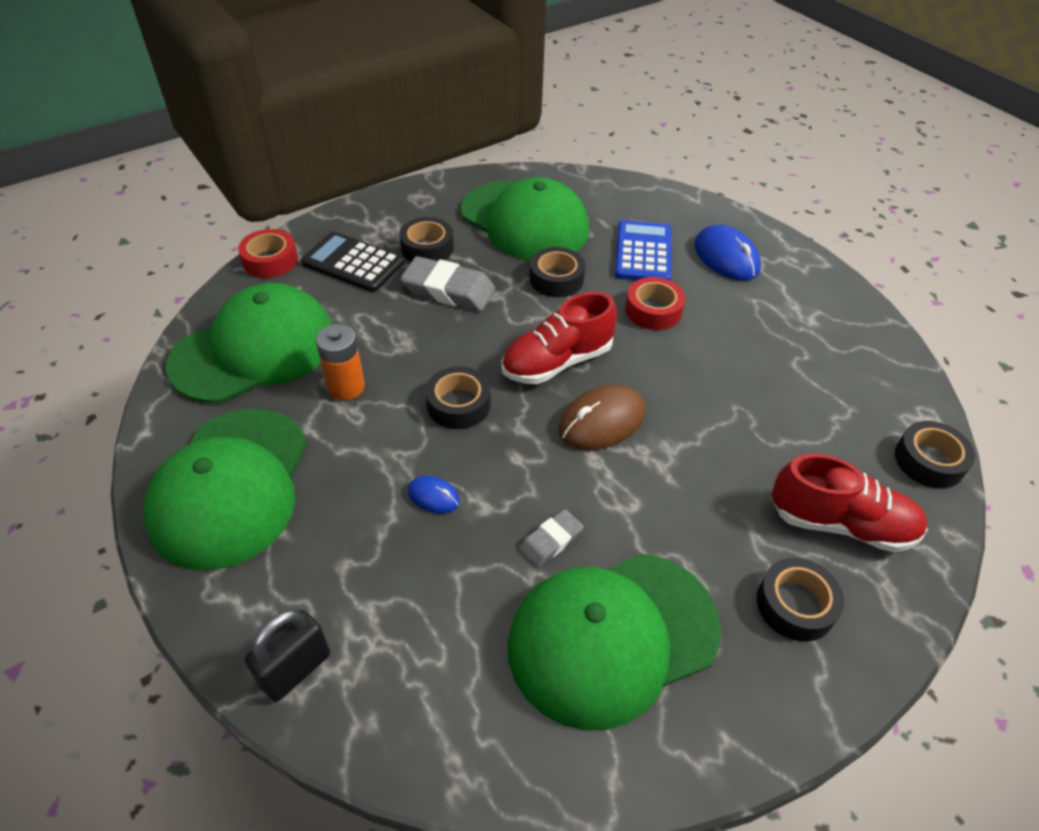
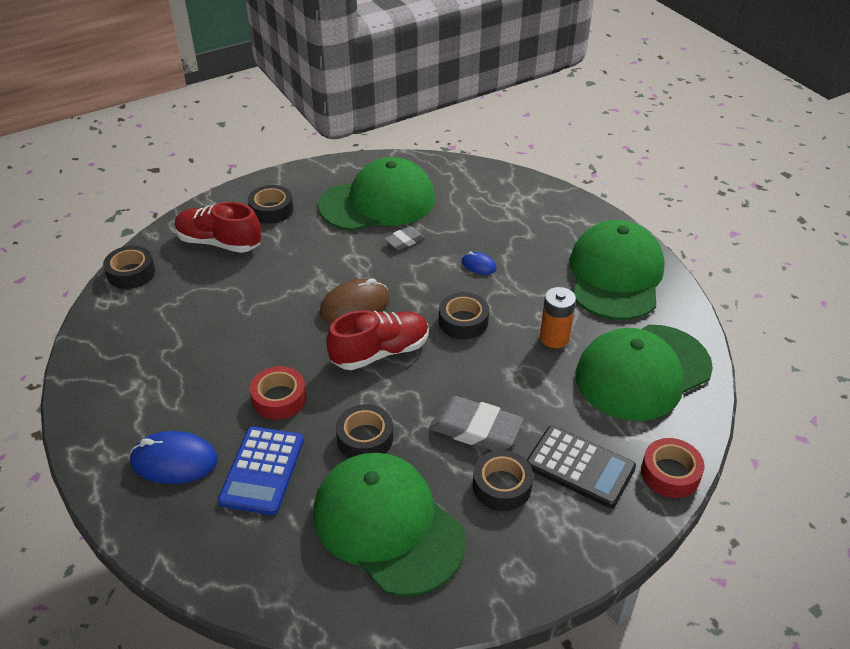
camera: 175 degrees left, 5 degrees down
(296, 669) = (544, 197): black padlock -> none
(726, 257) = (174, 461): blue mouse -> blue mouse turned 60 degrees counterclockwise

